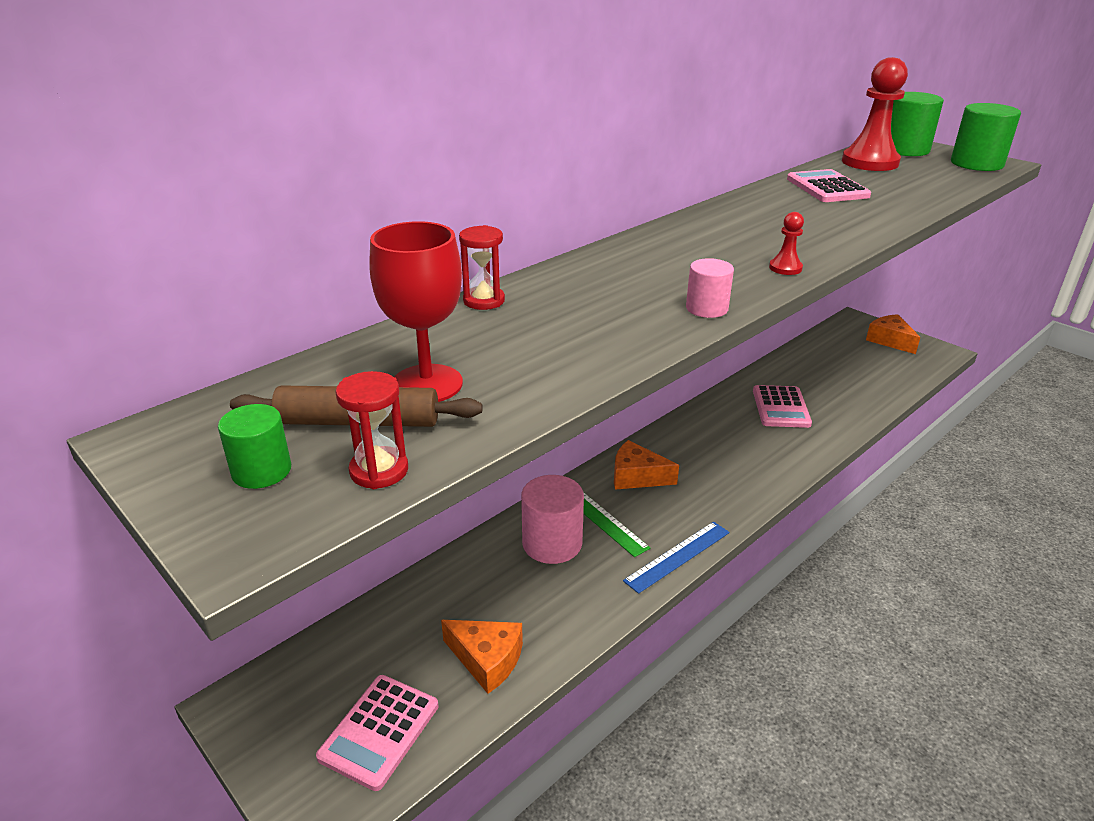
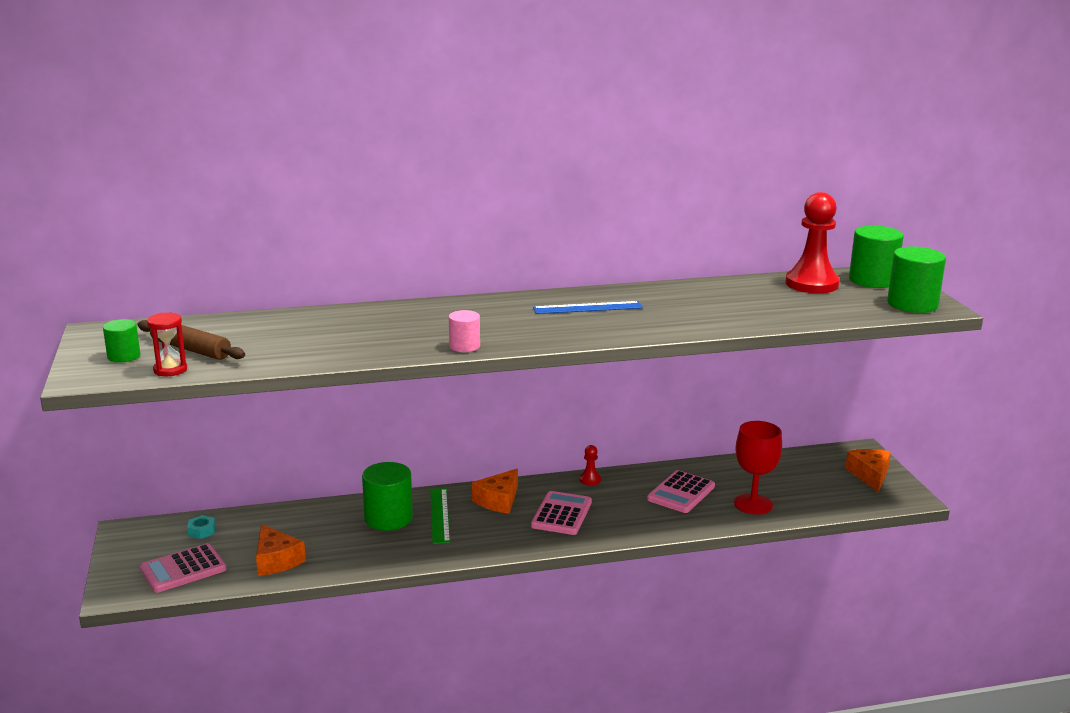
camera: 30 degrees right, 10 degrees down
(345, 657) = (202, 531): none -> turquoise nut
(427, 384) = (246, 342): red goblet -> red goblet (753, 504)
(484, 301) = (343, 311): red hourglass -> none
(552, 543) = (388, 518): pink cylinder -> green cylinder
(637, 476) = (498, 500): orange cheese -> orange cheese turned 105 degrees counterclockwise
(677, 556) = (463, 553): blue ruler -> blue ruler (588, 308)
(785, 268) = (566, 337): red pawn -> red pawn (590, 480)
(827, 188) = (724, 295): pink calculator -> pink calculator (561, 514)

